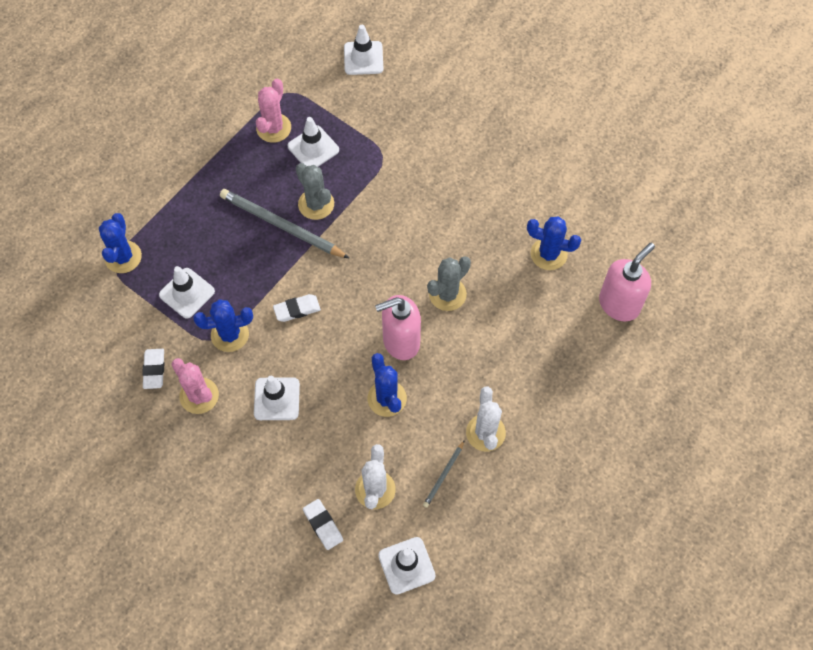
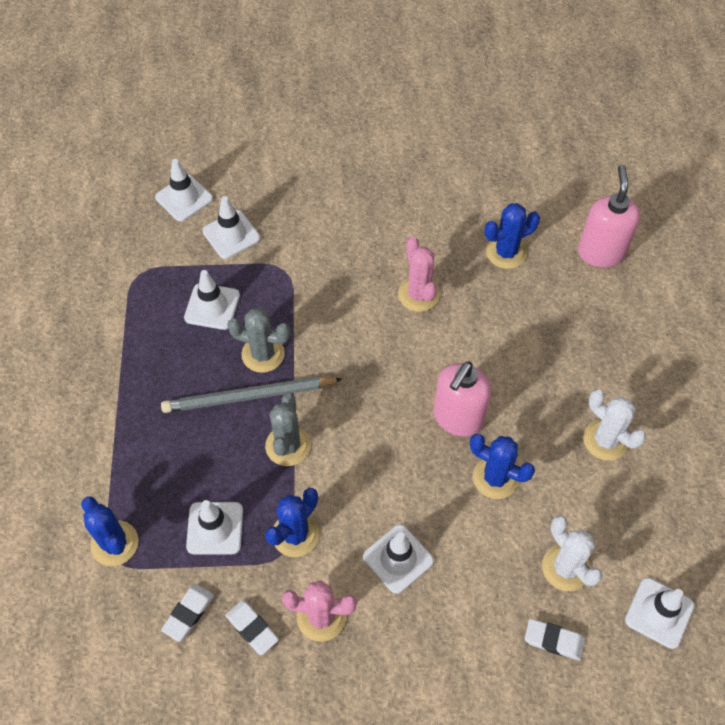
camera: 40 degrees left, 5 degrees down
(273, 128) = (156, 314): pink cactus -> pink cactus (418, 294)
(297, 309) = (337, 462): white eraser -> white eraser (188, 613)
(370, 106) = (231, 235): none -> white traffic cone
(444, 475) = (609, 505): grey pencil -> none
(447, 294) = (457, 347): grey cactus -> grey cactus (288, 446)

